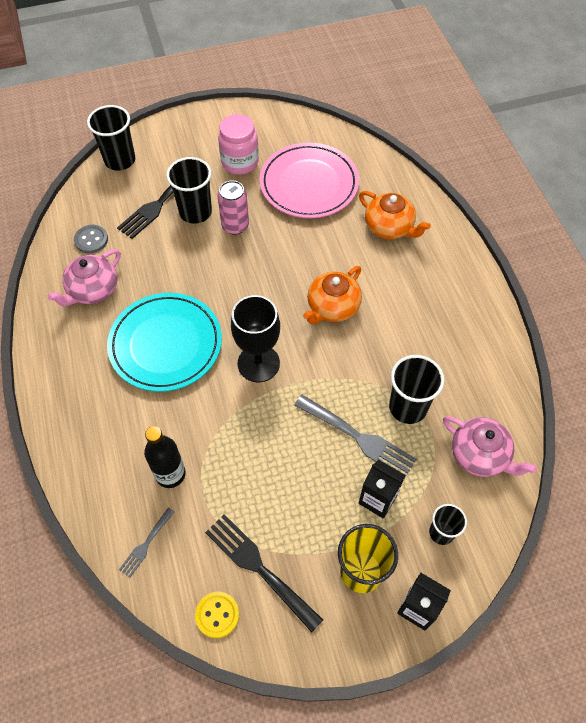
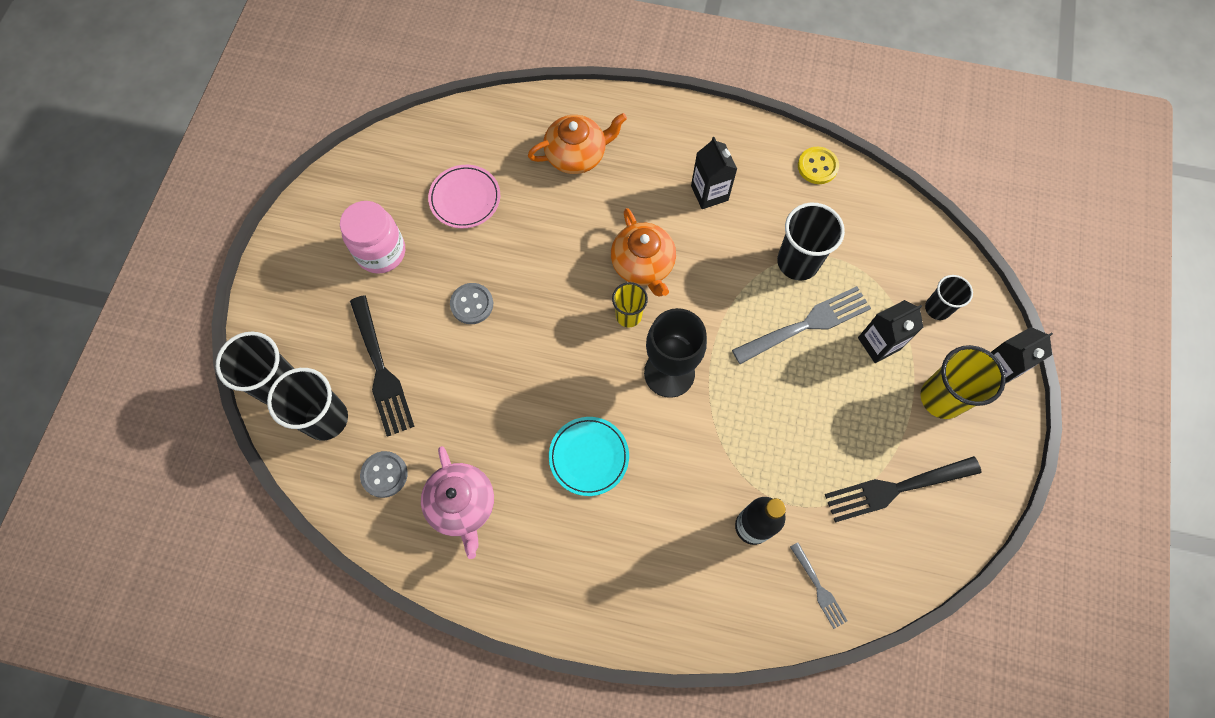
camera: 60 degrees left, 10 degrees up
(166, 344) = (589, 457): turquoise plate -> turquoise plate, size x0.56
(195, 212) = (422, 337): black cup -> black cup (326, 419)
(217, 615) = (924, 551): yellow button -> yellow button (817, 166)
(235, 226) = (472, 304): pink can -> grey button
(286, 317) = (628, 315): none -> yellow cup
(309, 184) = (465, 198): pink plate -> pink plate, size x0.56
(422, 321) = (709, 193): none -> black carton
(480, 455) = (879, 231): pink teapot -> none

